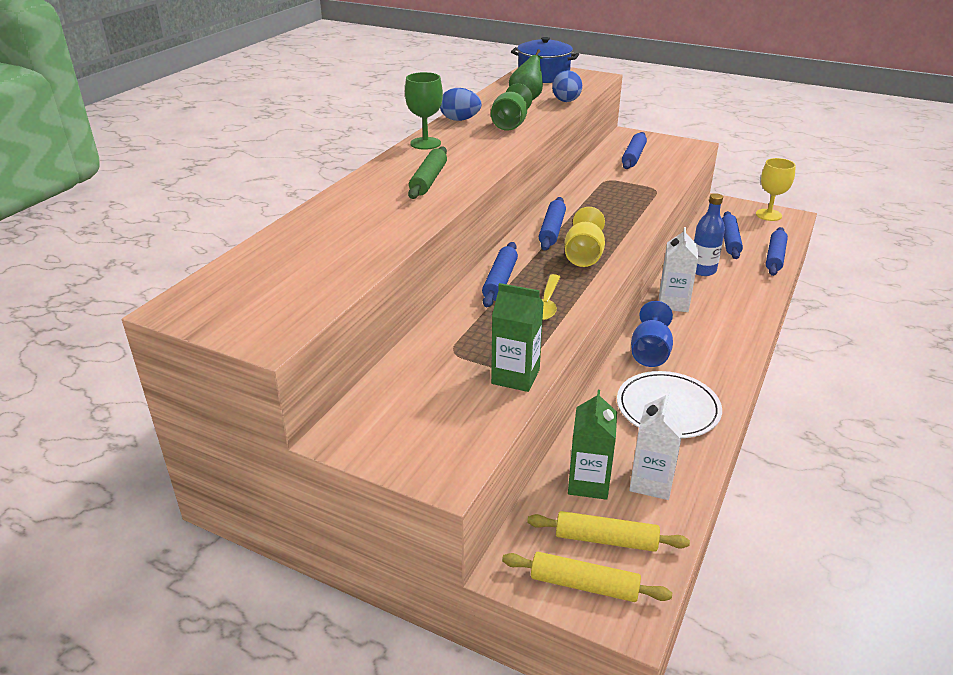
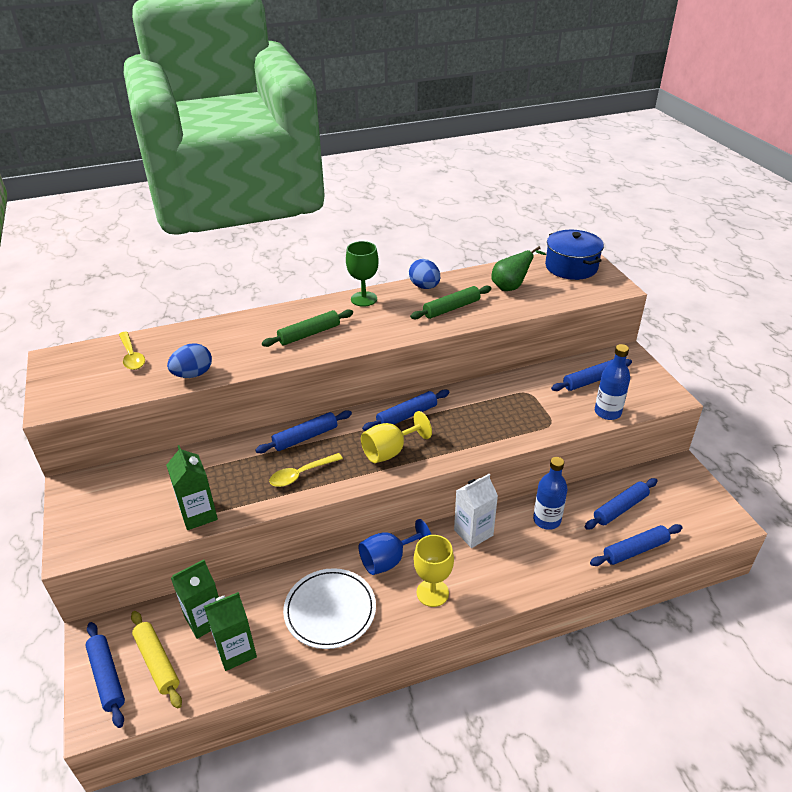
camera: 45 degrees right, 5 degrees up
(277, 265) = (132, 356): none -> yellow spoon
(510, 124) = (451, 308): green goblet -> green rolling pin
(566, 101) = (536, 304): blue egg -> blue egg (193, 374)
(584, 585) = (107, 677): yellow rolling pin -> blue rolling pin
(651, 482) = (236, 651): white carton -> green carton
(676, 168) = (607, 412): none -> blue bottle
(768, 215) = (707, 506): yellow goblet -> yellow goblet (432, 593)

